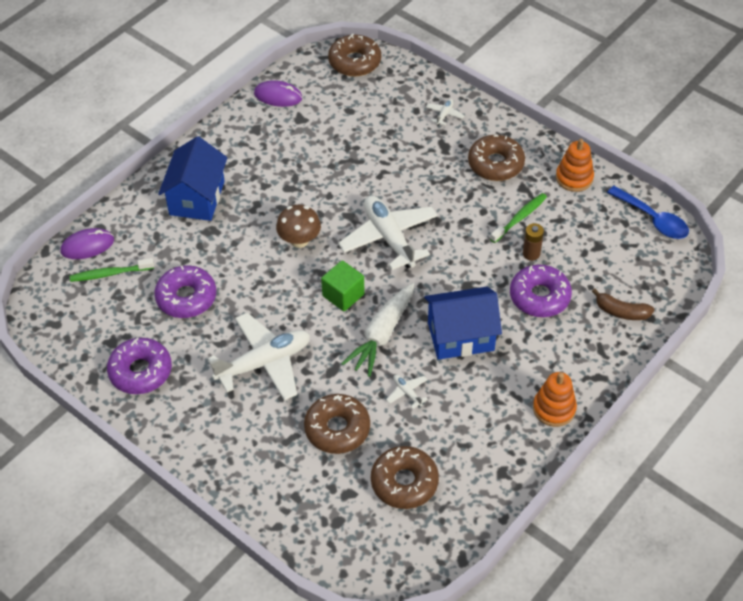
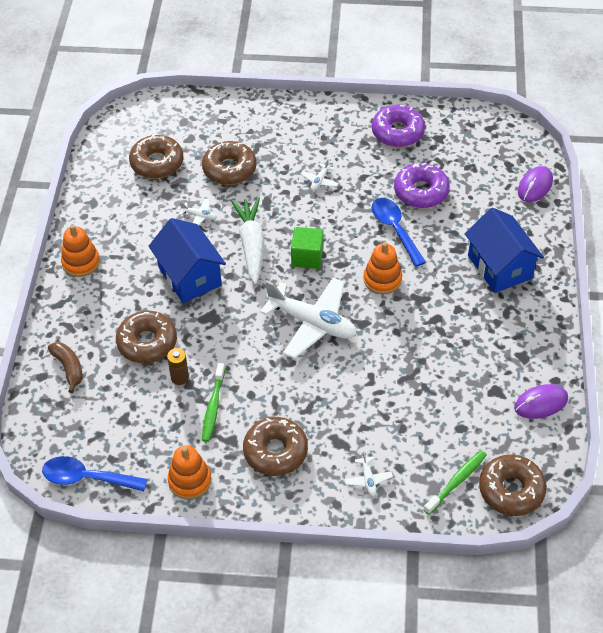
camera: 145 degrees right, 0 degrees up
(110, 274) = (494, 177): green toothbrush -> green toothbrush (456, 481)
(245, 276) = (395, 229): none -> blue spoon
(264, 363) = (319, 181): white plane -> white plane, size x0.41
(299, 240) = (382, 279): brown mushroom -> orange stacking toy
(460, 336) = (190, 276): blue house -> blue house turned 75 degrees counterclockwise
(539, 297) = (147, 342): purple donut -> brown donut
(621, 312) = (69, 368): brown banana -> brown banana turned 75 degrees clockwise

